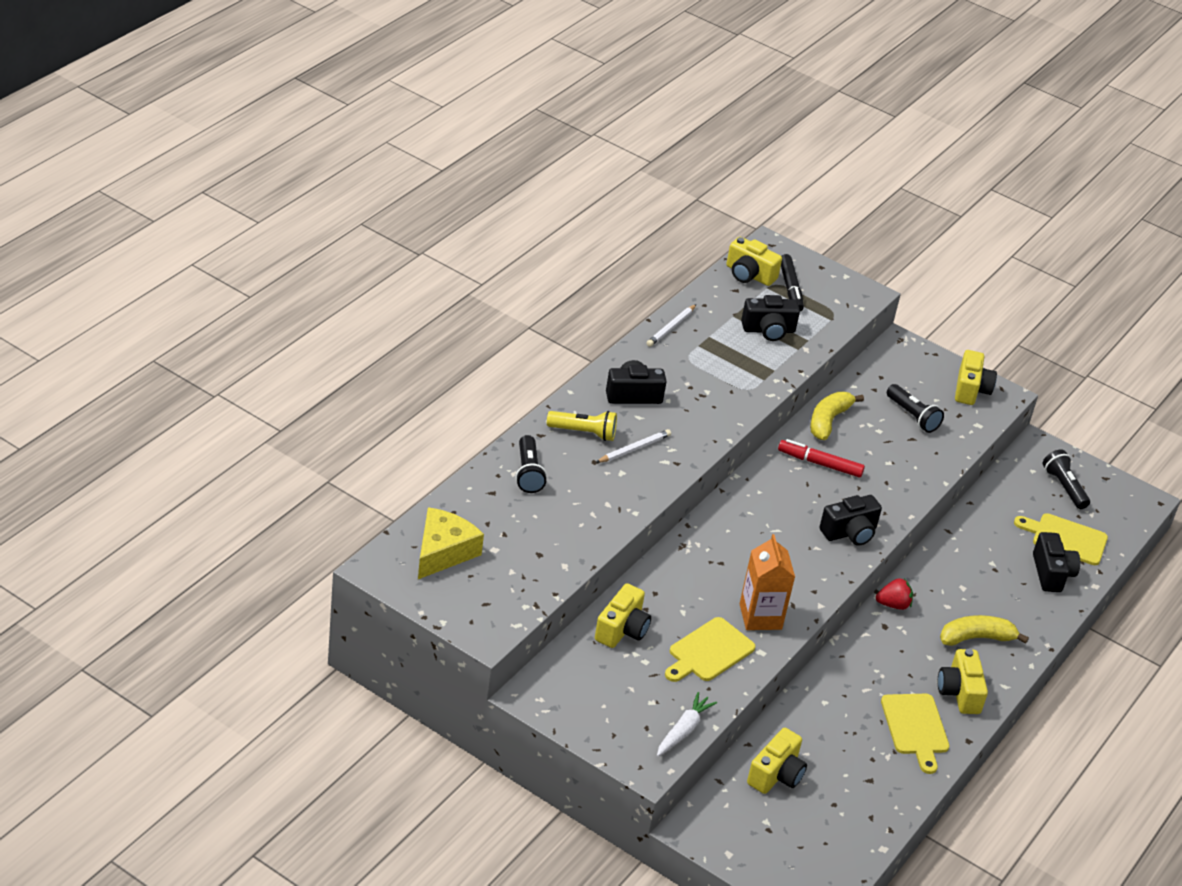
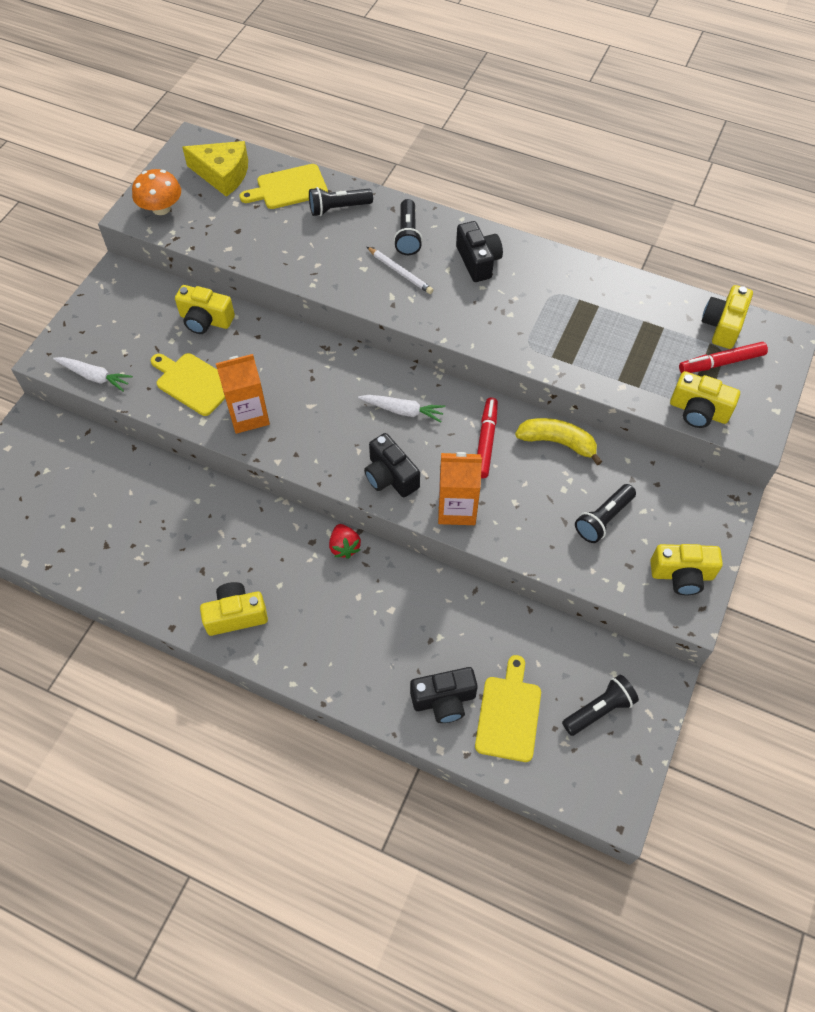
camera: 85 degrees right, 20 degrees up
(484, 610) = (161, 208): none -> orange mushroom
(583, 433) = (408, 235): yellow flashlight -> black flashlight
(670, 327) = (596, 275): white pencil -> none
(768, 330) = (636, 352): black camera -> none
(774, 508) = (403, 411): none -> white carrot
(776, 775) = (100, 472): yellow camera -> yellow camera (698, 411)
(790, 288) = (721, 363): black marker -> red marker
(891, 499) = (457, 508): none -> orange carton
(915, 728) = (179, 578): yellow cutting board -> yellow cutting board (288, 188)
(976, 638) = (318, 627): yellow banana -> none

